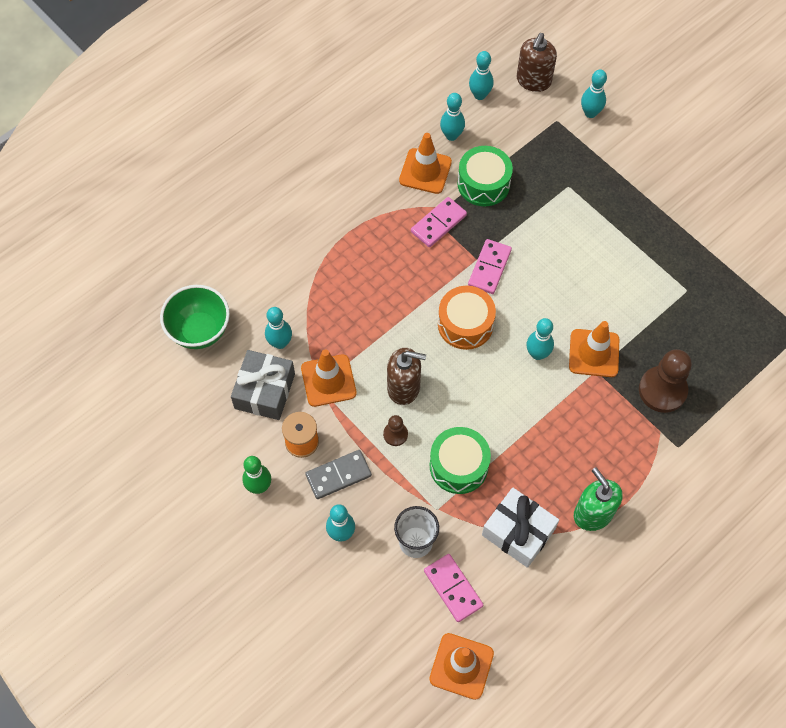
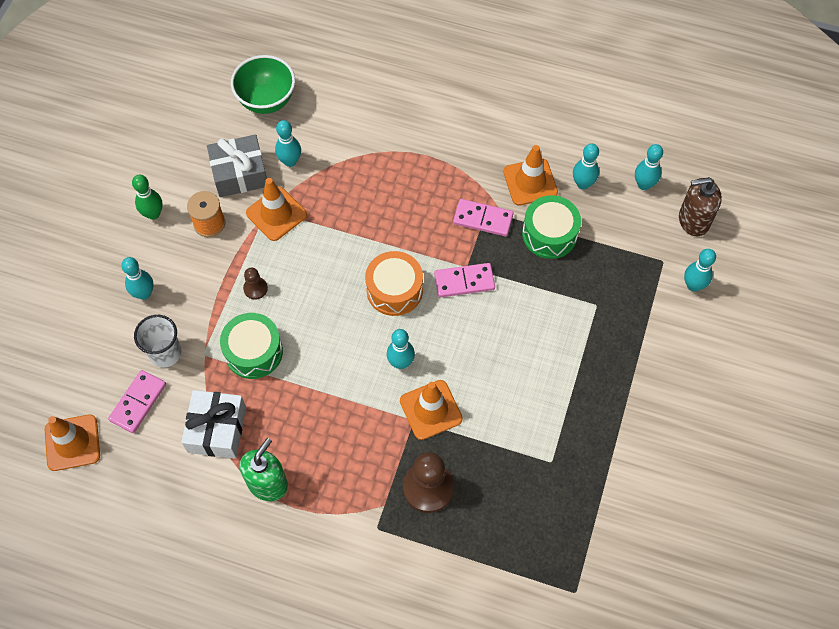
camera: 60 degrees right, 0 degrees up
(338, 475) = (194, 265): grey domino -> none
(404, 387) = (303, 273): brown soap dispenser -> none

